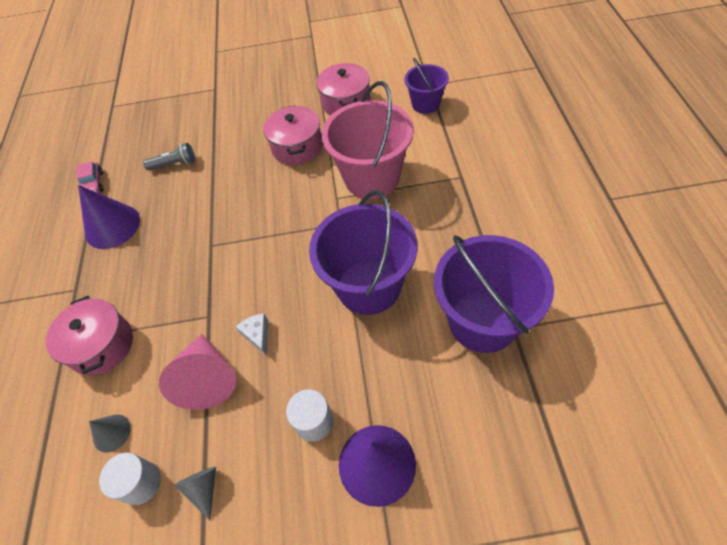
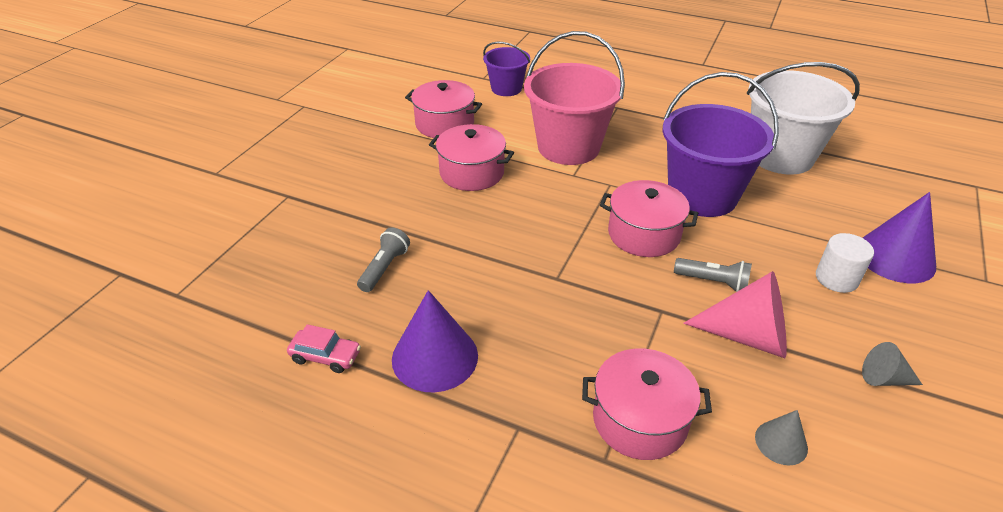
camera: 65 degrees left, 15 degrees down
(141, 483) = (860, 431): white cylinder -> none
(257, 335) = (713, 282): white cheese -> grey flashlight
(289, 270) = (644, 234): none -> pink pot
(483, 321) = (780, 156): purple bucket -> white bucket

